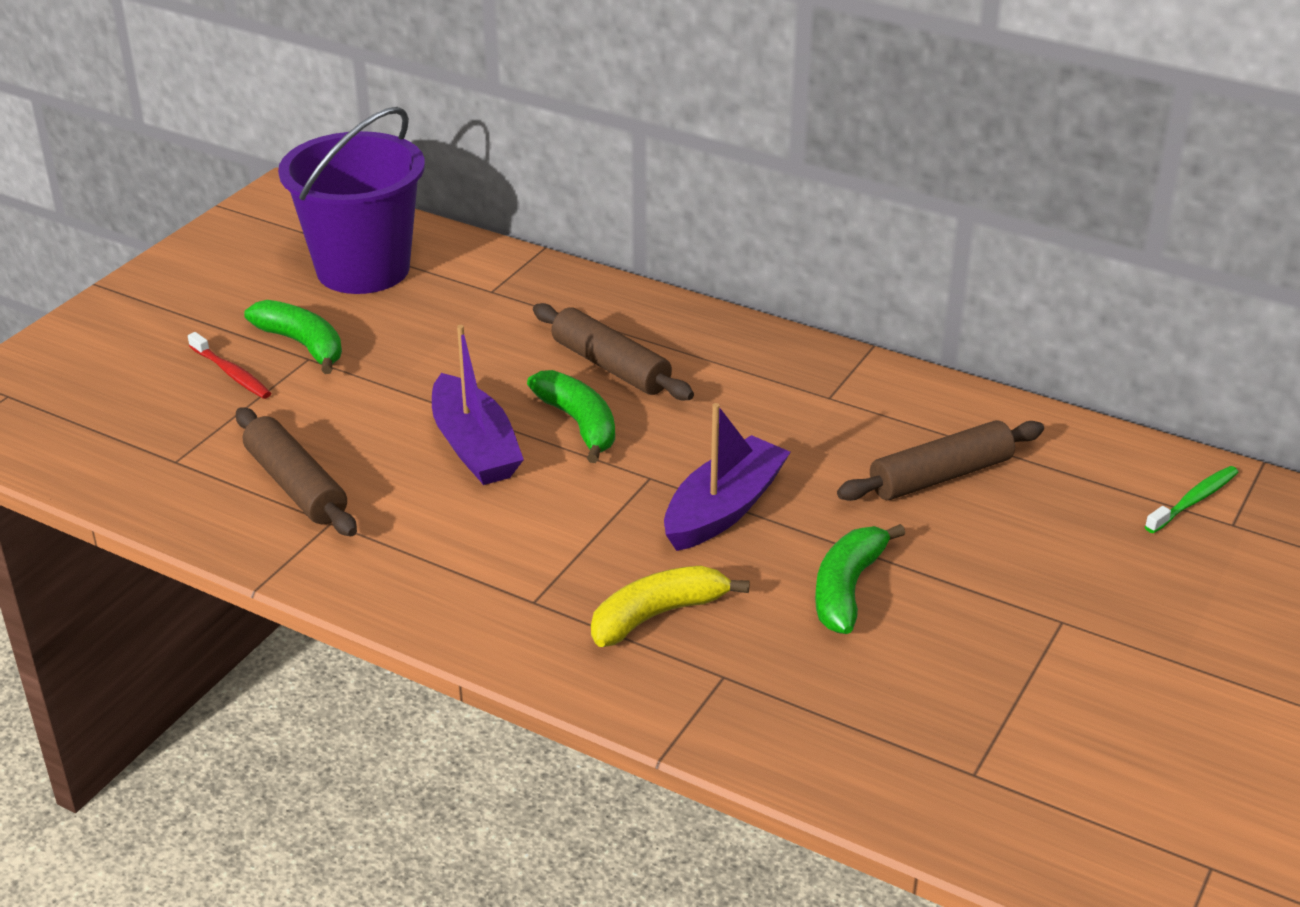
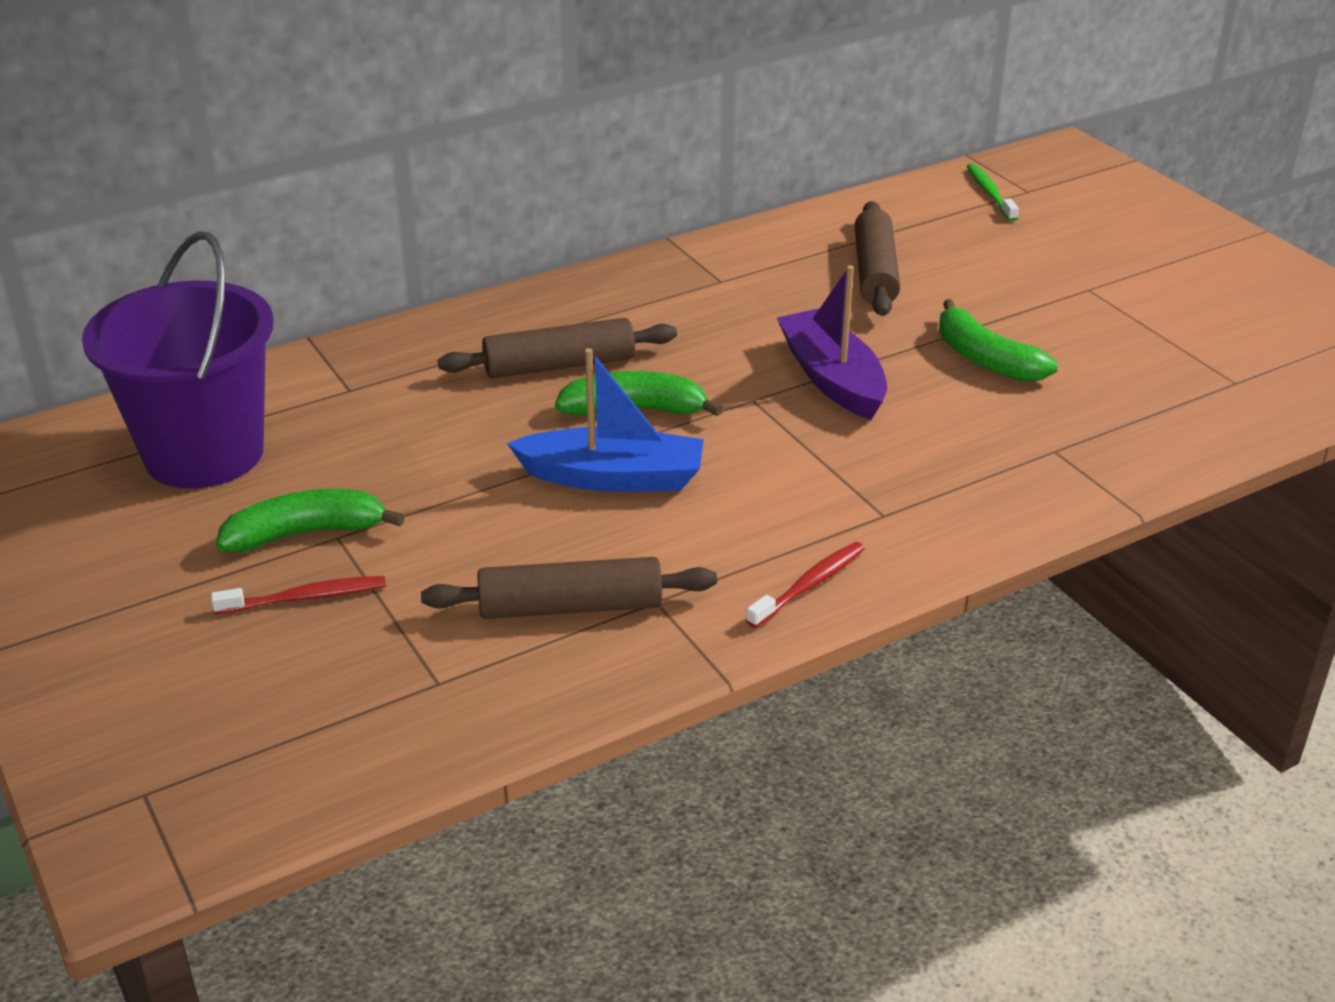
camera: 60 degrees left, 0 degrees up
(403, 591) = (809, 585): none -> red toothbrush
(474, 447) = (613, 478): purple boat -> blue boat
(657, 615) = (952, 456): yellow banana -> none

